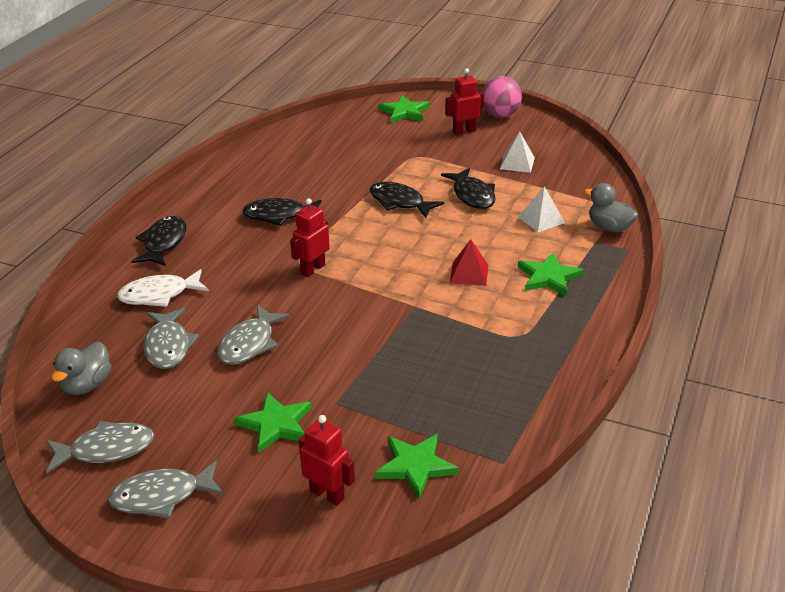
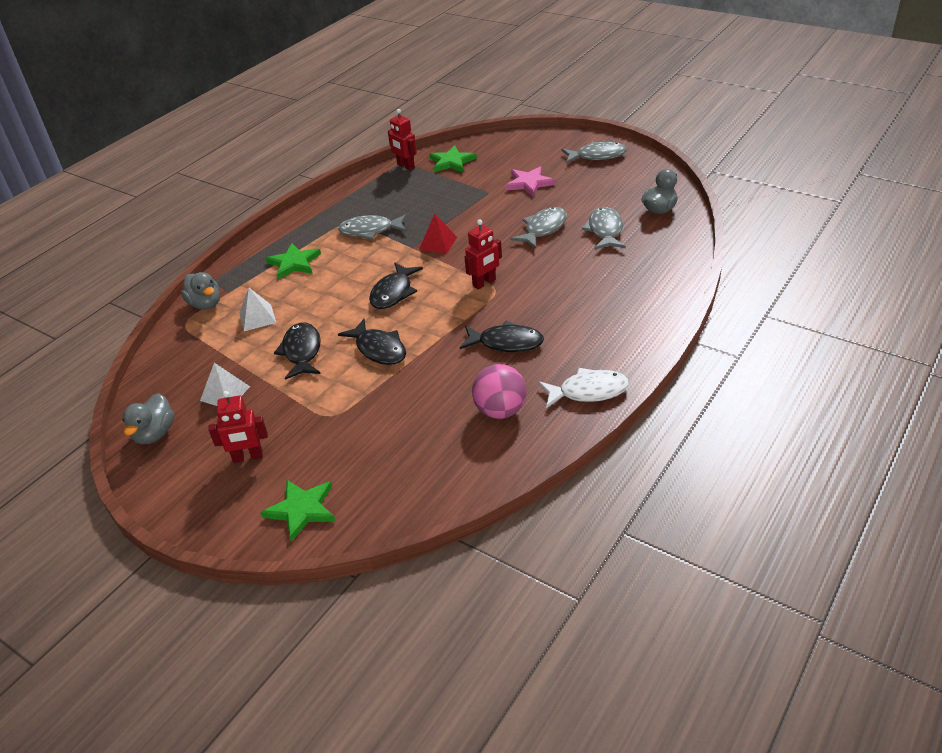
camera: 165 degrees left, 5 degrees up
(106, 450) = (635, 176): grey fish -> grey fish (370, 231)
(159, 295) = (618, 269): white fish -> white fish (588, 391)
(163, 243) = (623, 320): black fish -> black fish (393, 292)
(276, 424) = (529, 183): green star -> pink star
(327, 494) = (504, 153): red robot -> red robot (405, 166)
(469, 273) = (355, 270): red pyramid -> red pyramid (438, 243)
(500, 115) = (181, 485): pink ball -> pink ball (500, 411)
(550, 137) = (155, 434): none -> grey duck

